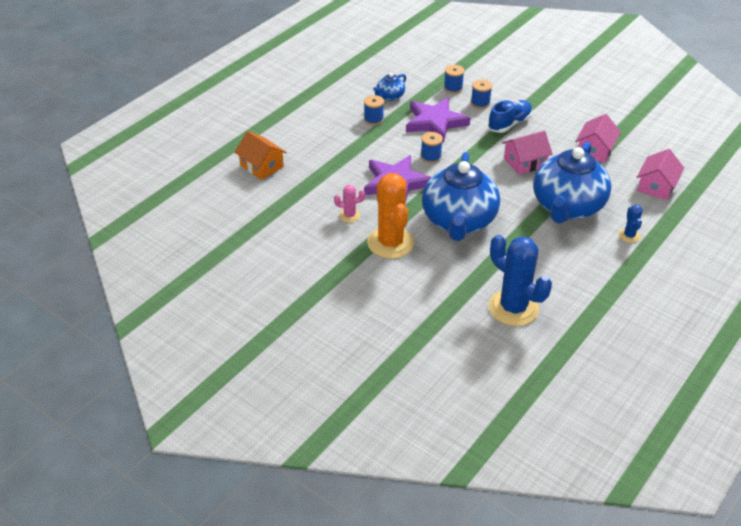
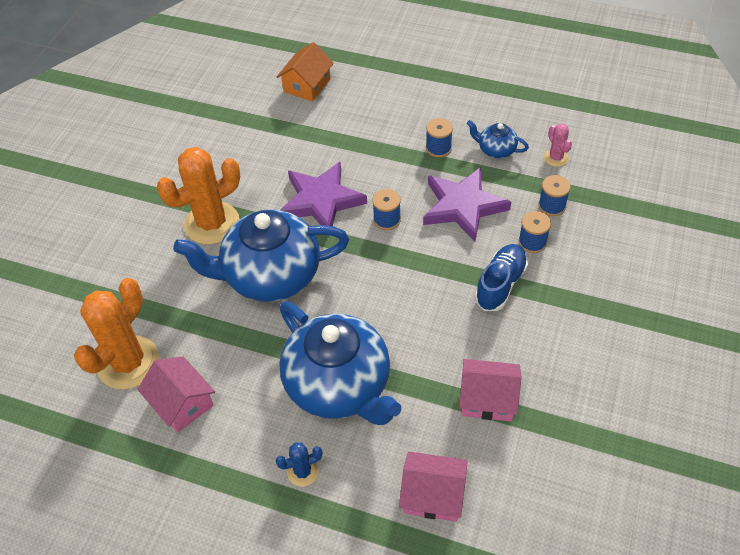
camera: 75 degrees right, 10 degrees up
(349, 215) = (248, 177): pink cactus -> pink cactus (556, 158)
(509, 124) = (500, 284): blue shoe -> blue shoe turned 90 degrees counterclockwise
(513, 308) = (128, 363): blue cactus -> orange cactus
(525, 162) = (419, 319): pink house -> pink house (181, 403)
(567, 207) = (339, 386): blue teapot -> blue teapot turned 135 degrees counterclockwise

